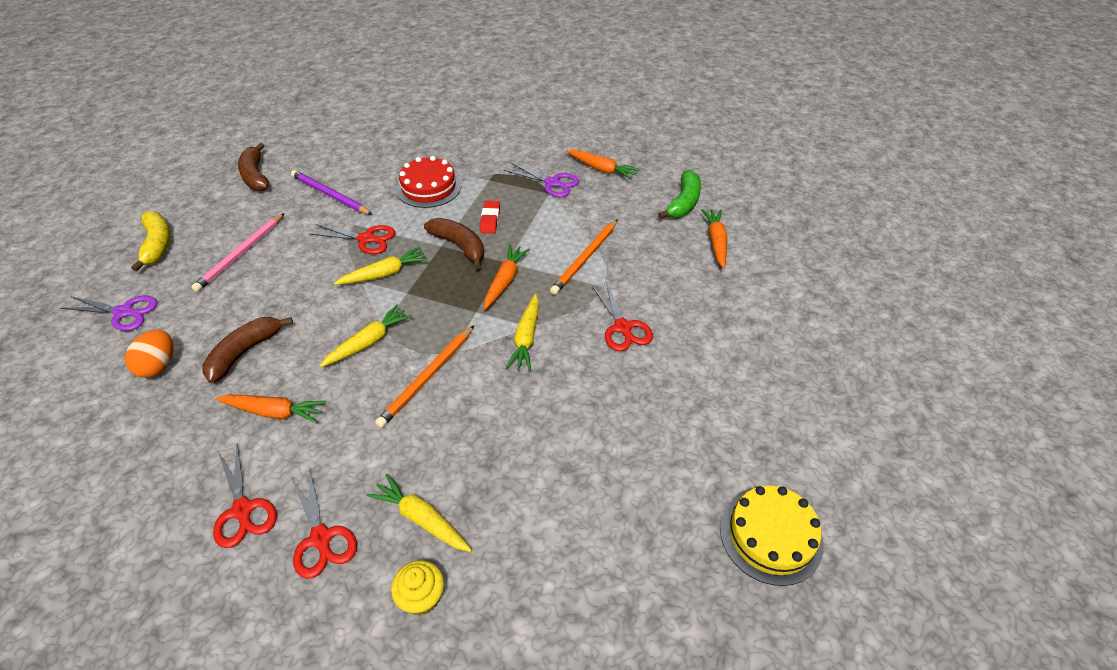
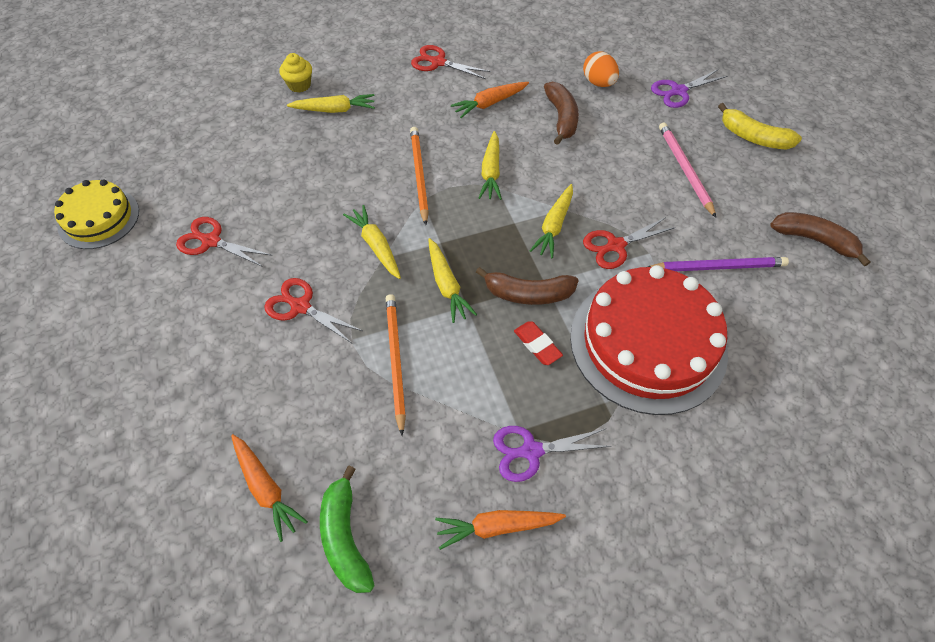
camera: 140 degrees right, 10 degrees up
(321, 539) = (380, 75): red scissors -> red scissors (210, 241)
(428, 187) = (648, 343): red cake -> red cake, size x1.78
(505, 281) = (447, 285): orange carrot -> yellow carrot

